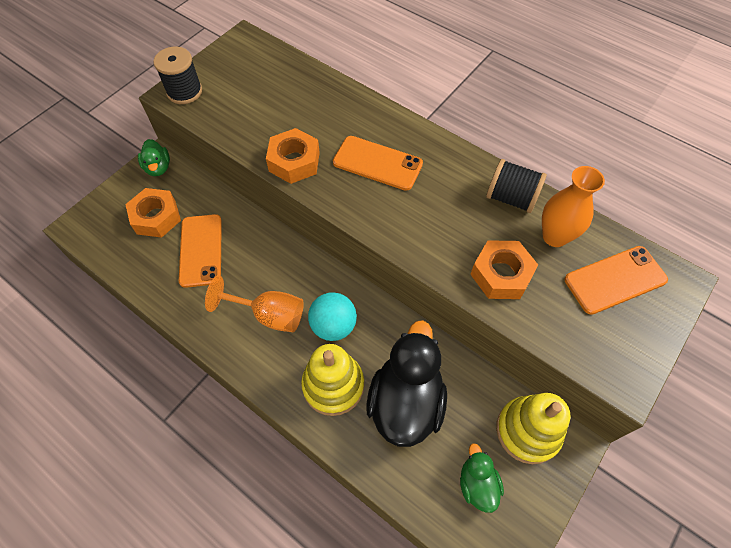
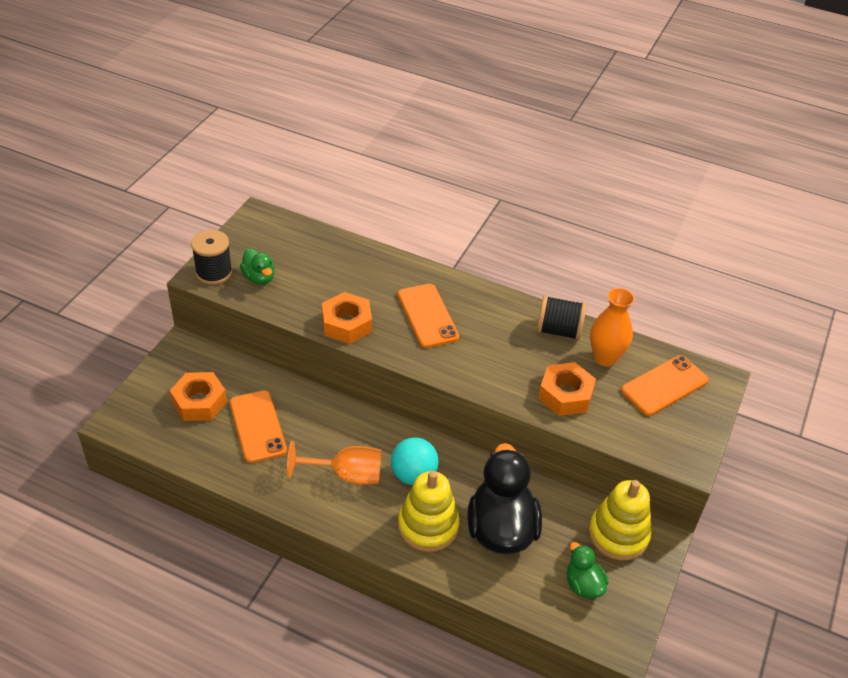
camera: 15 degrees left, 15 degrees down
(158, 167) = (185, 354): green duck -> green duck (259, 278)
(377, 163) = (427, 316): orange phone -> orange phone turned 60 degrees clockwise

